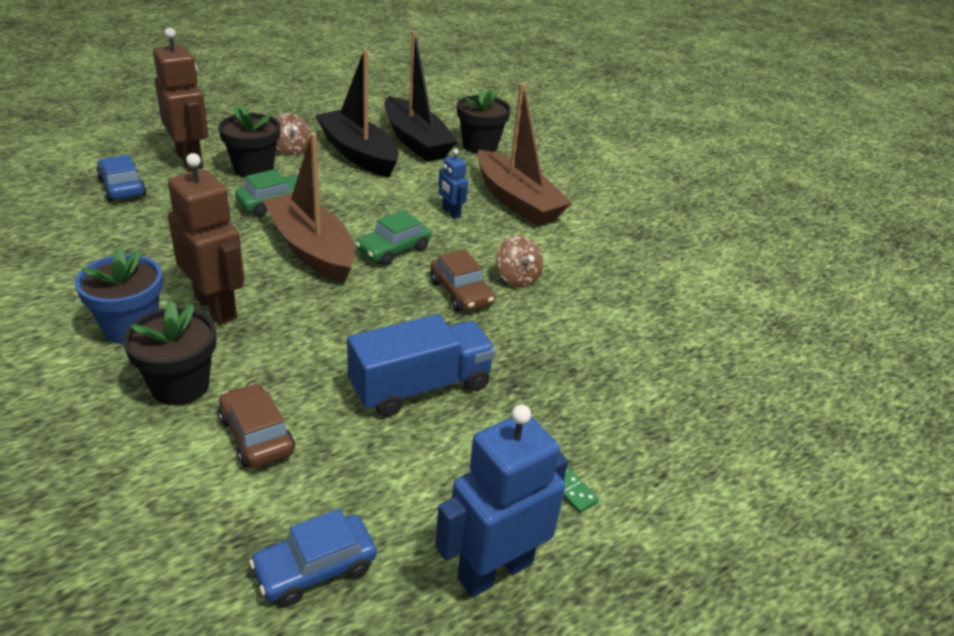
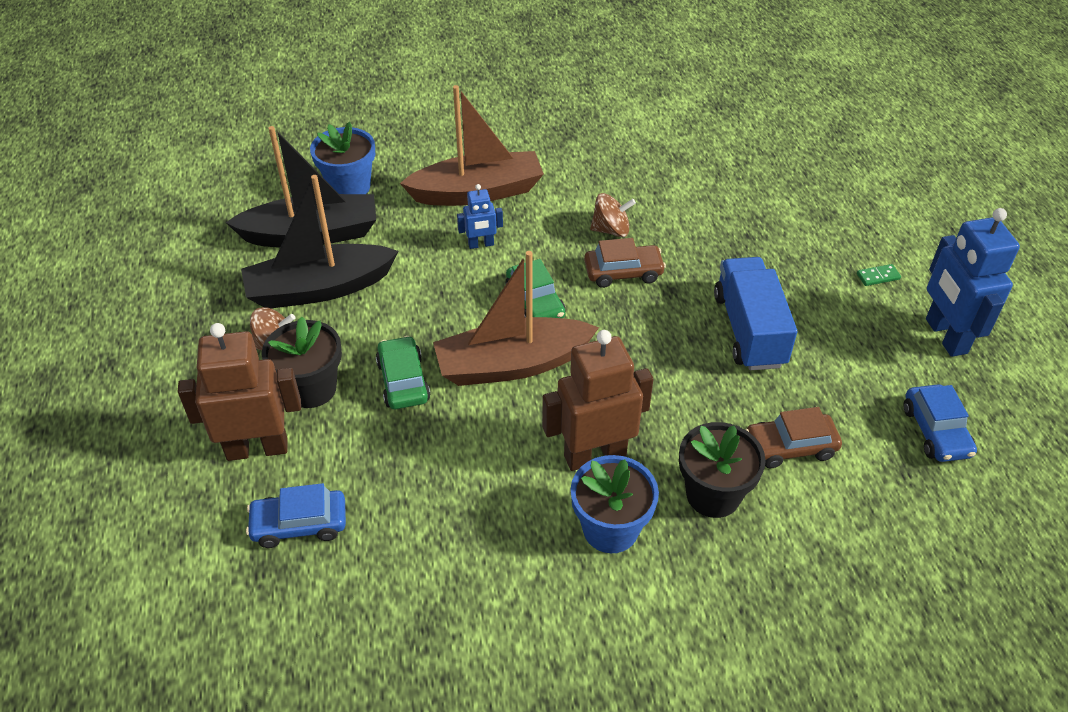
camera: 65 degrees left, 10 degrees up
(480, 146) = (349, 187): black flower pot -> blue flower pot

